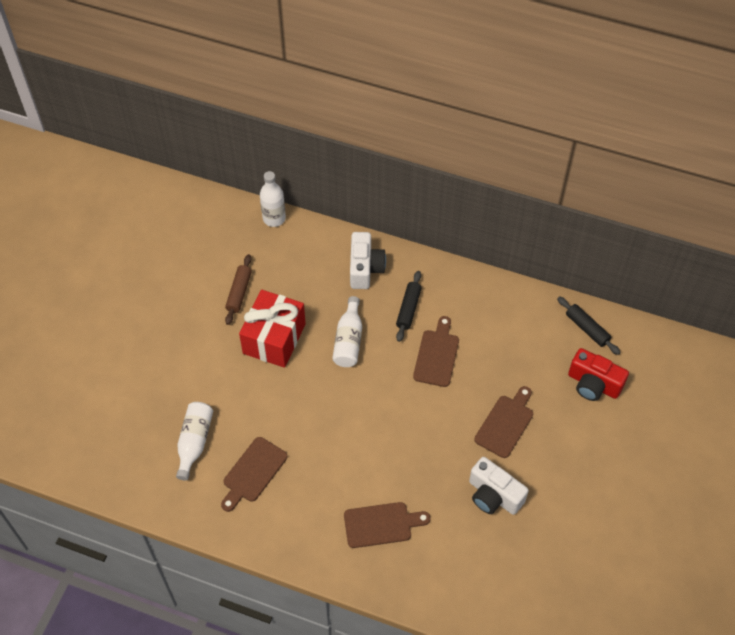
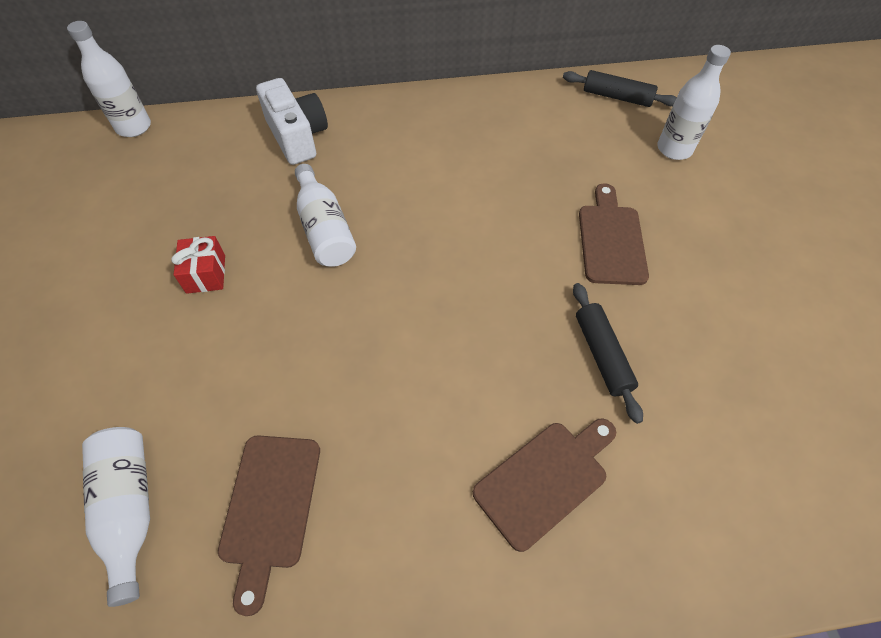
camera: 30 degrees left, 0 degrees up
(239, 292) = (118, 235): brown rolling pin -> none
(274, 338) = (206, 274): red gift -> red gift, size x0.46
(408, 309) = (386, 159): black rolling pin -> black rolling pin (602, 355)
(436, 355) = (460, 197): brown cutting board -> none
(494, 495) = (671, 342): white camera -> none
(593, 384) = (674, 149): red camera -> white bottle

